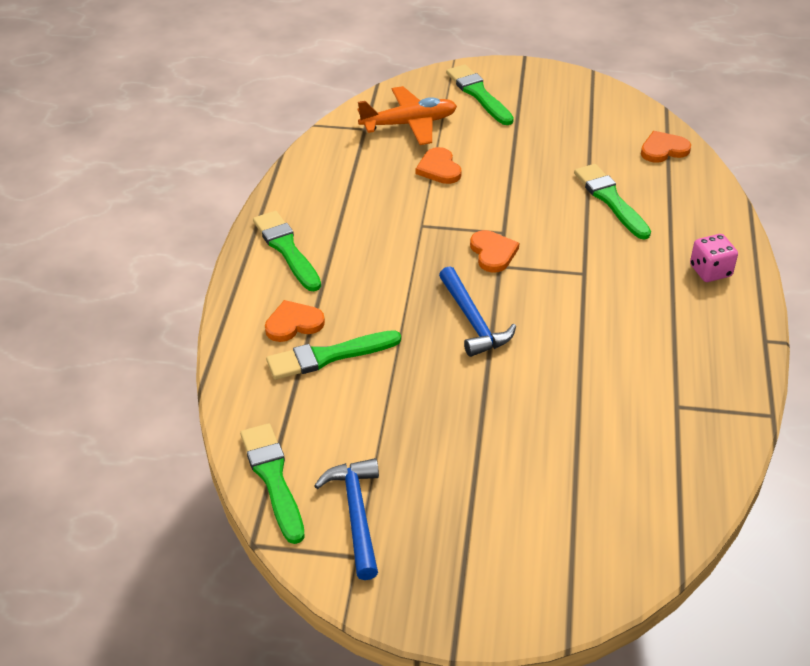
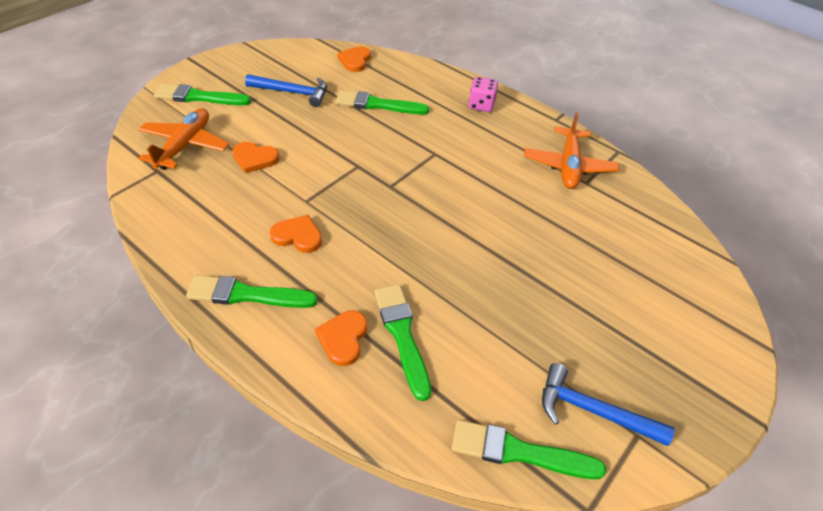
camera: 60 degrees left, 5 degrees up
(328, 356) = (402, 335): green brush -> green brush turned 150 degrees clockwise
(473, 320) = (434, 230): blue hammer -> blue hammer (292, 92)
(493, 253) = (374, 182): orange heart -> orange heart (298, 236)
(689, 381) = (568, 166): none -> orange plane

